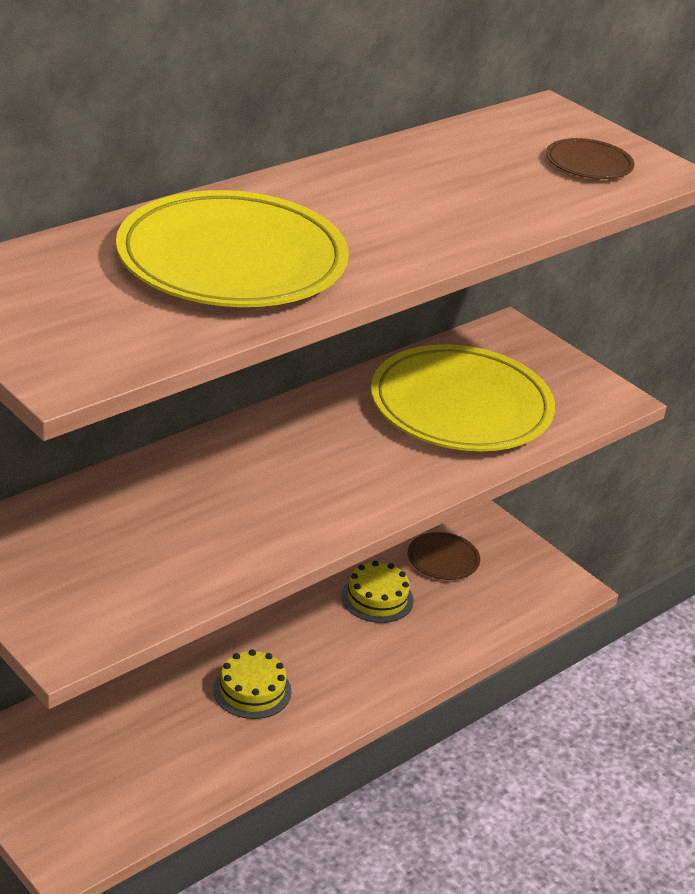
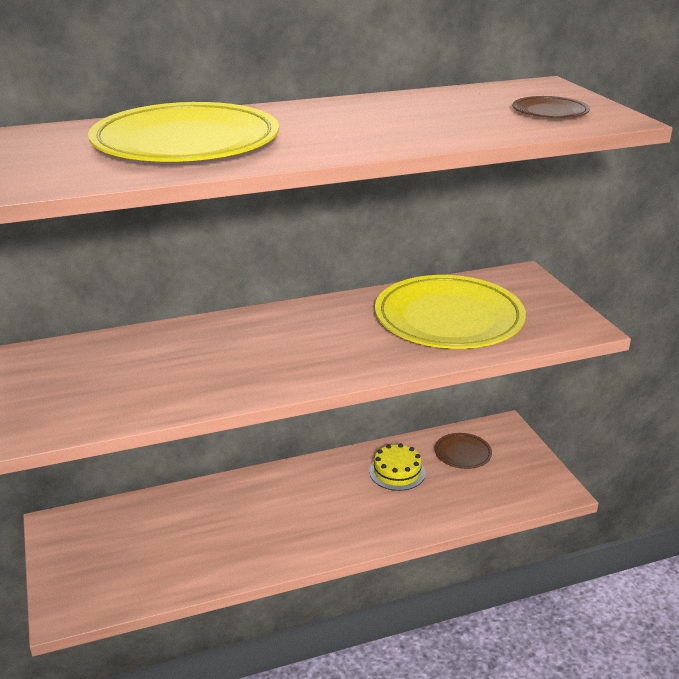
camera: 25 degrees right, 5 degrees down
(252, 690) = (267, 520): yellow cake -> none

